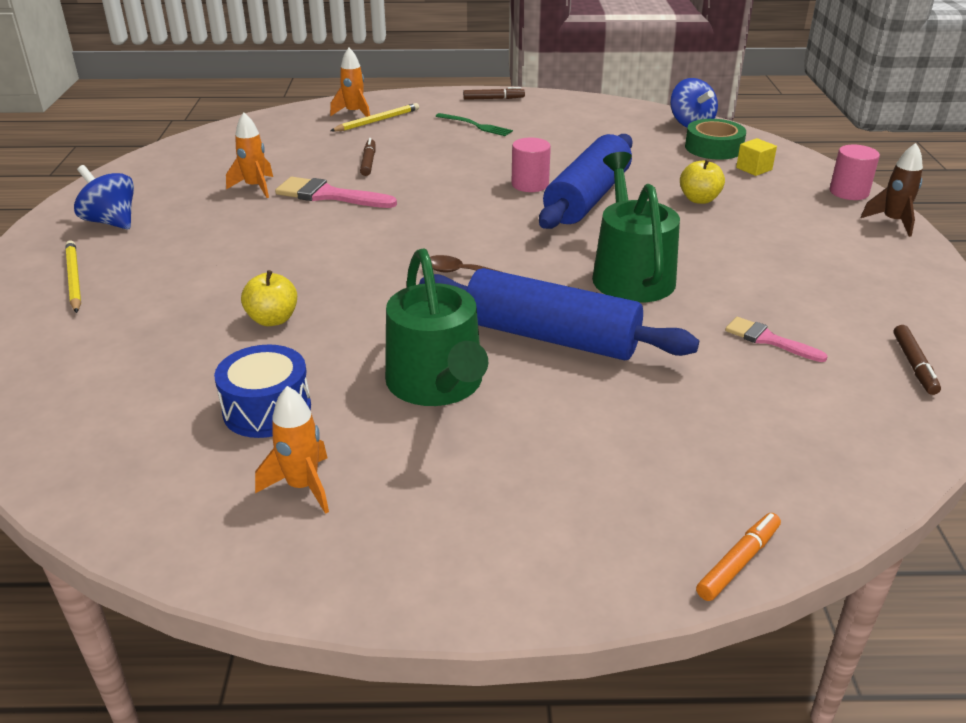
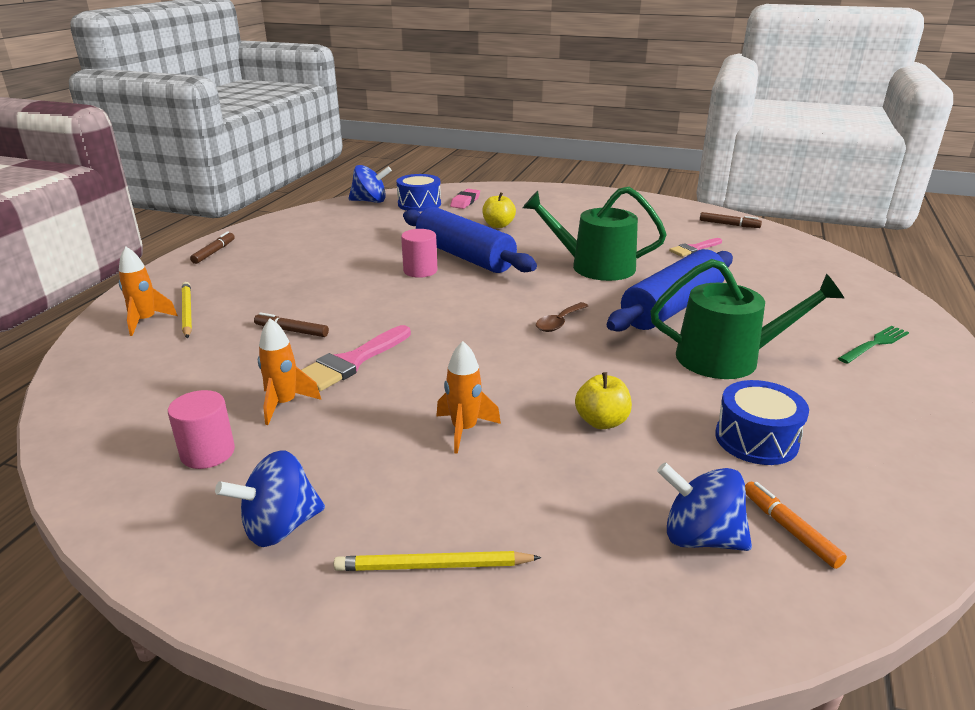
camera: 70 degrees left, 5 degrees down
(109, 384) = (700, 537): none -> blue spinning top
(303, 486) = (864, 432): orange rocket -> orange rocket (464, 430)
(476, 125) = (268, 270): green fork -> green fork (875, 344)
(713, 148) = (419, 204): green tape -> blue drum
(738, 562) = (910, 303): orange marker -> orange marker (789, 529)
(754, 169) = (465, 202): yellow cube -> pink eraser
(849, 192) = (522, 189): pink cylinder -> pink cylinder (208, 453)
(892, 222) = (568, 190): brown rocket -> none

